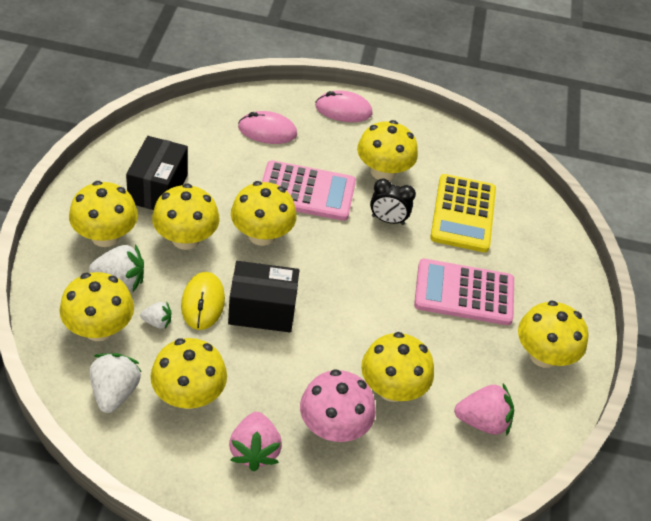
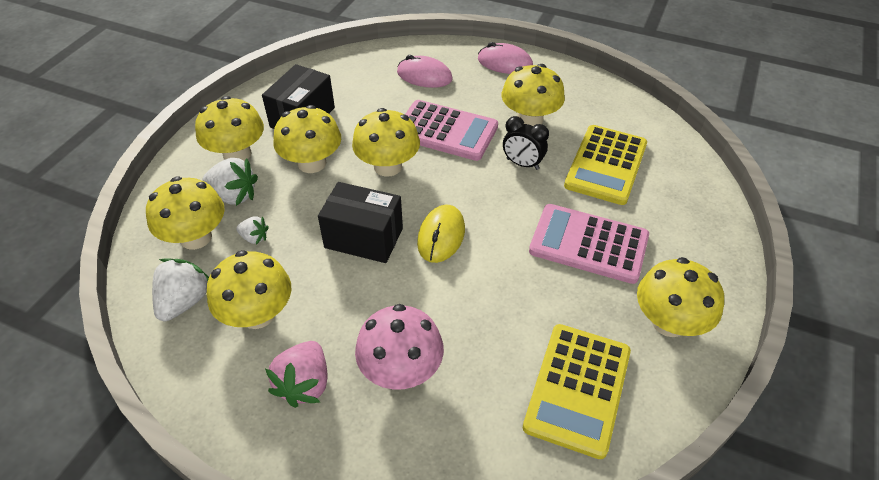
camera: 20 degrees right, 0 degrees up
(203, 303) = (306, 224): yellow mouse -> yellow mouse (441, 236)
(392, 388) = (480, 336): yellow mushroom -> none
(482, 421) = (578, 389): pink strawberry -> yellow calculator

